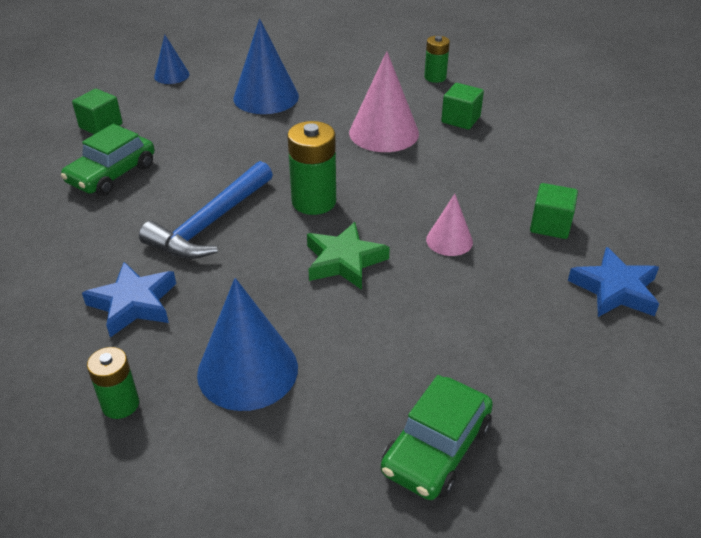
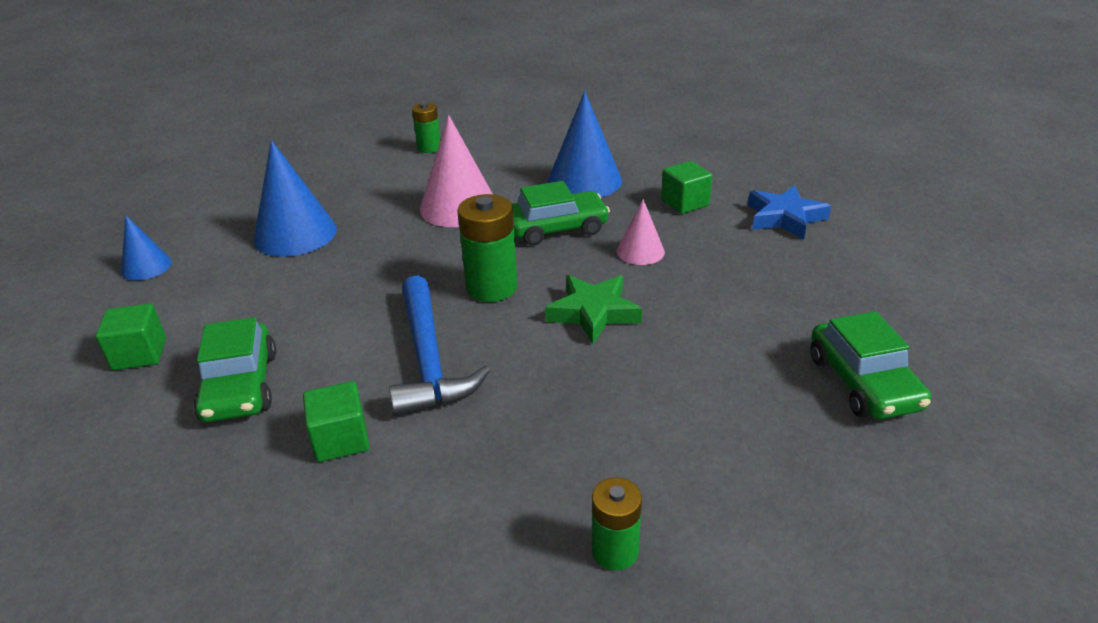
camera: 45 degrees left, 5 degrees down
(134, 304) = (476, 470): blue star -> none
(247, 370) = (664, 439): blue cone -> blue cone (584, 181)
(421, 187) = (557, 228): none -> green car
(460, 119) = (503, 167): green cube -> green cube (341, 439)

